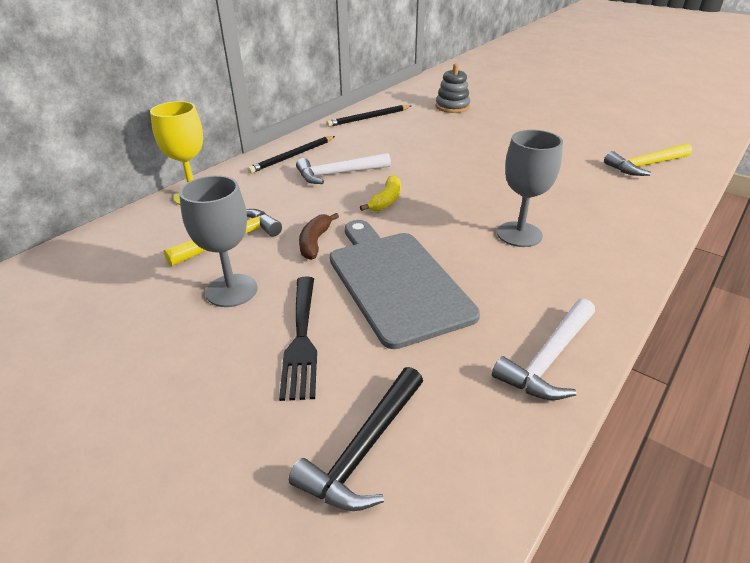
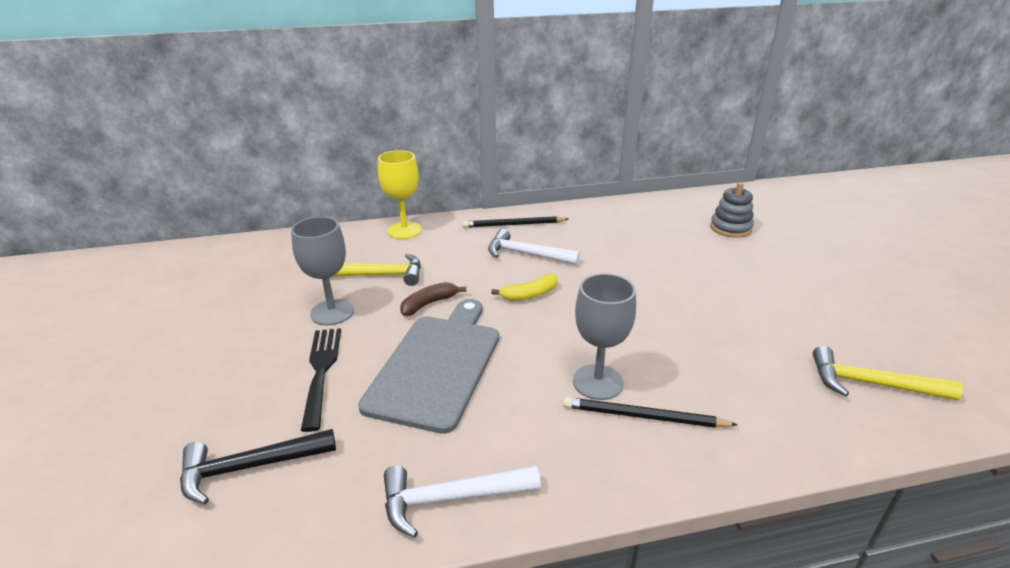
camera: 40 degrees right, 5 degrees down
(301, 339) = (321, 371): black fork -> black fork turned 135 degrees clockwise
(368, 118) = (627, 212): black pencil -> black pencil (643, 416)

